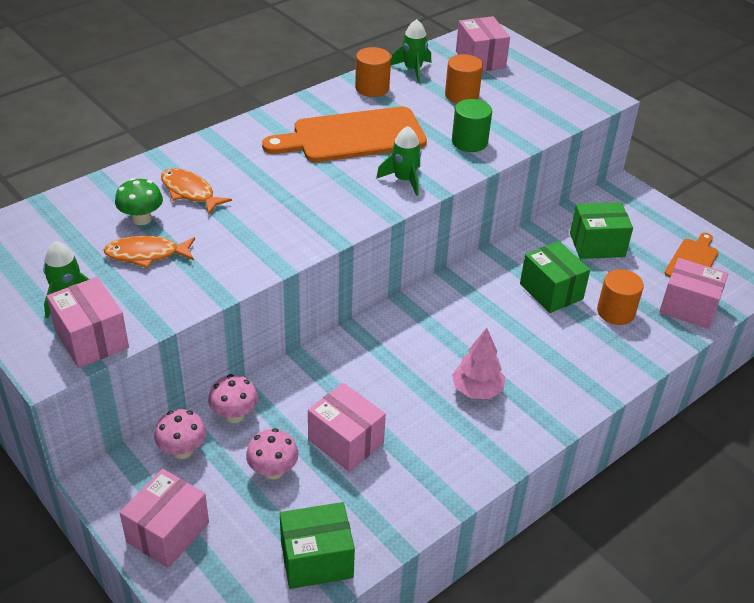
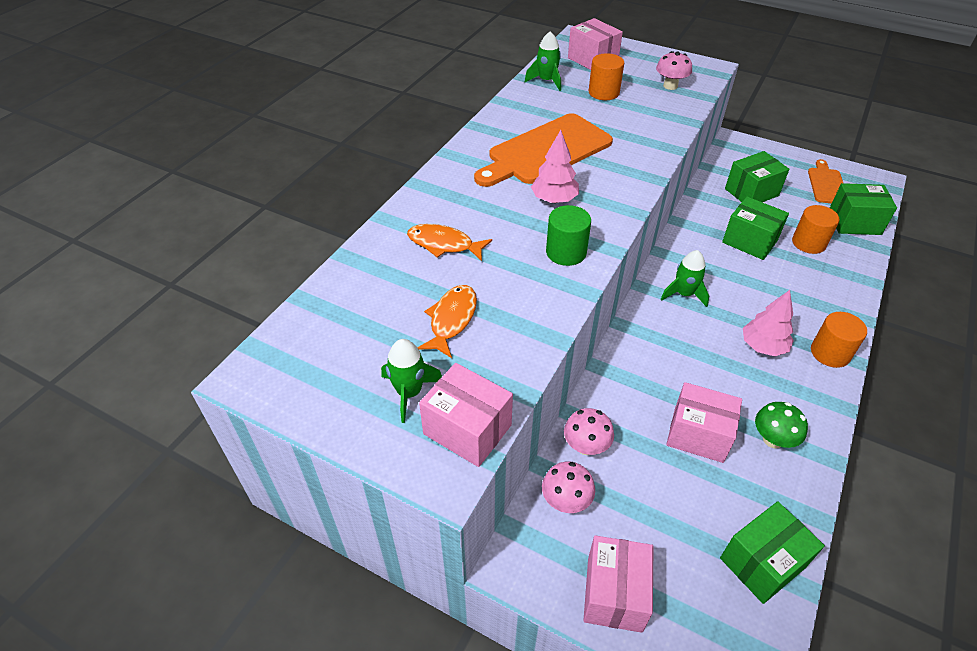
camera: 20 degrees left, 5 degrees up
(141, 219) = (419, 285): green mushroom -> green mushroom (773, 439)
(146, 254) = (452, 320): orange fish -> orange fish turned 135 degrees clockwise
(273, 470) = (659, 488): pink mushroom -> pink mushroom (670, 86)
(322, 182) = (554, 199): none -> pink tree
(372, 88) = (526, 105): orange cylinder -> orange cylinder (830, 353)
(404, 180) = (620, 177): green rocket -> green rocket (684, 294)
(469, 142) = (644, 130): green cylinder -> green cylinder (566, 252)
(688, 307) = (854, 222): pink box -> green box

